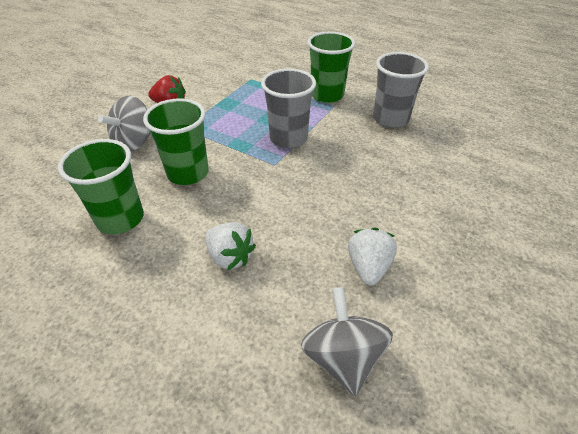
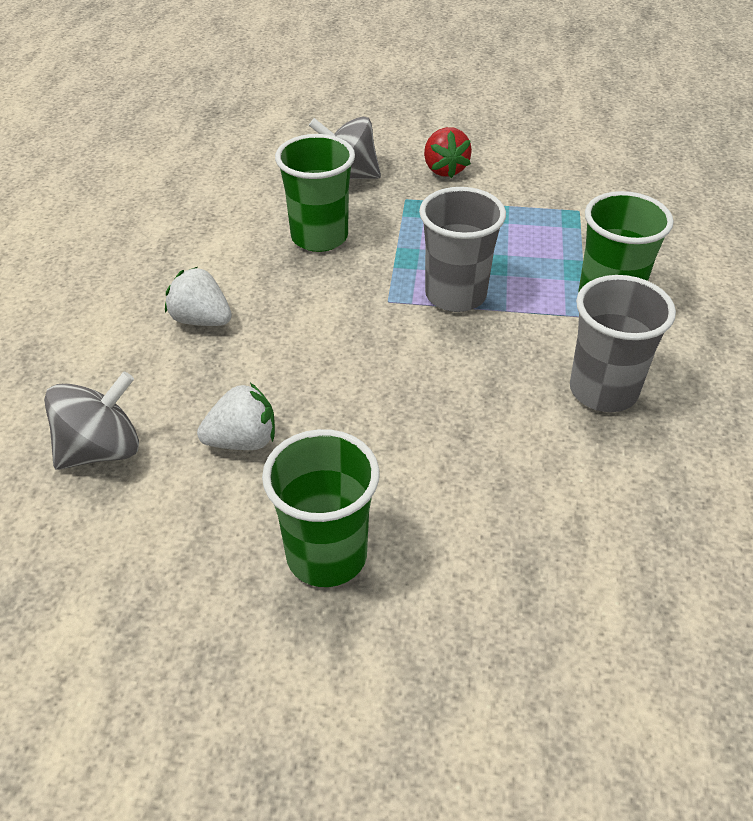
camera: 65 degrees right, 0 degrees up
(120, 219) = (216, 222): green cup -> green cup (326, 555)
(230, 257) = (201, 320): white strawberry -> white strawberry turned 105 degrees clockwise

